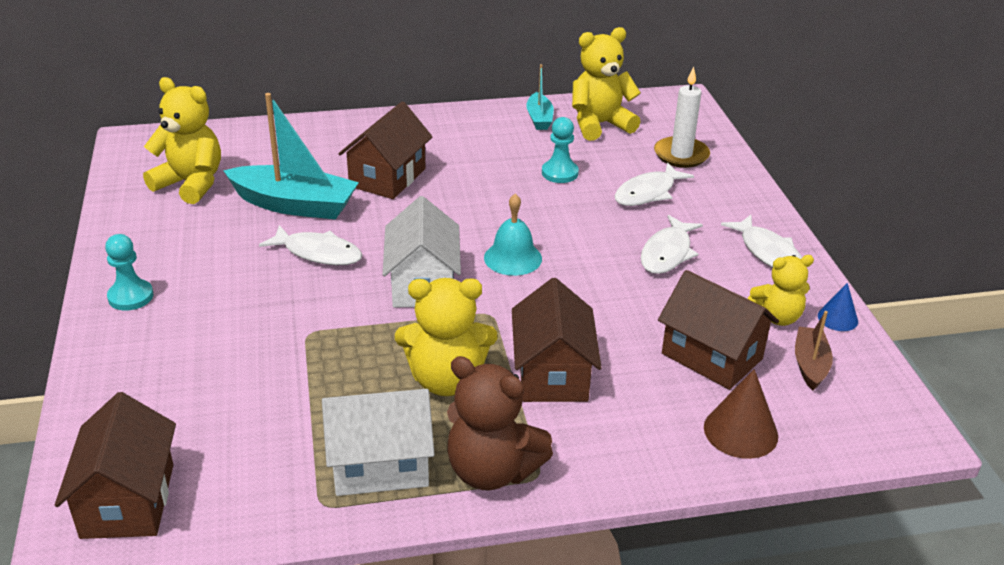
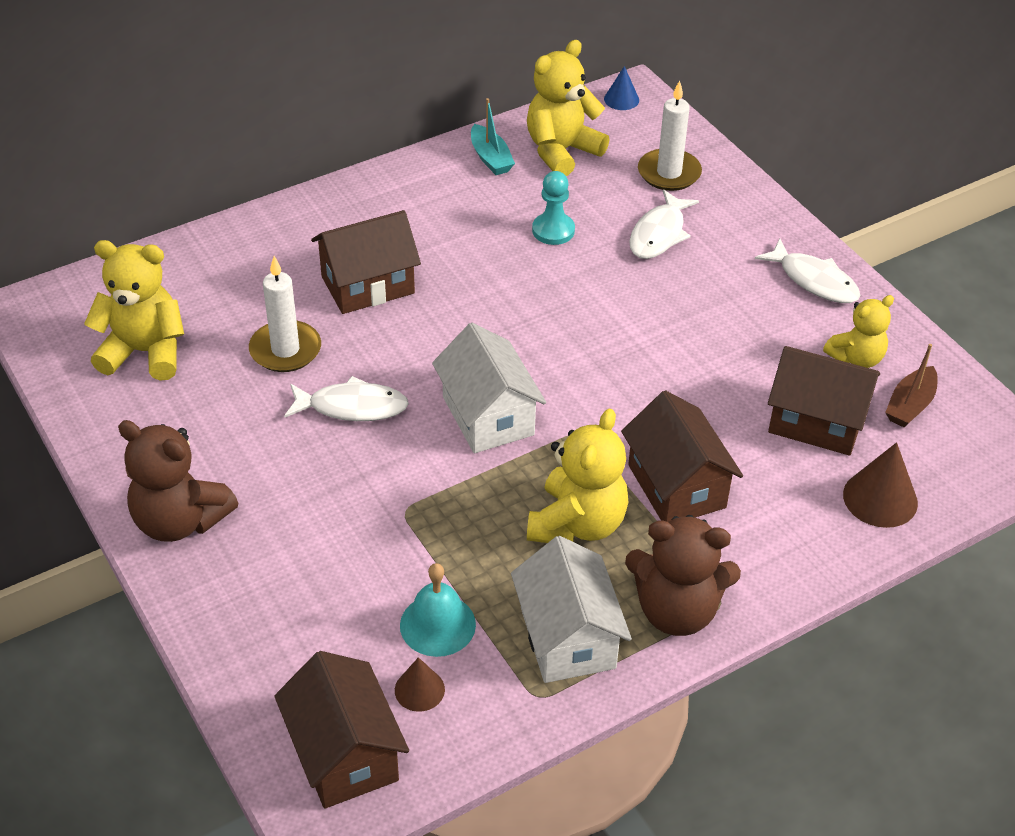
camera: 20 degrees left, 10 degrees up
(130, 296) = (180, 521): turquoise pawn -> brown teddy bear
(226, 469) = (419, 690): none -> brown cone
(294, 205) = (285, 350): turquoise boat -> white candle
(380, 465) = (567, 638): white house -> white house turned 75 degrees counterclockwise
(387, 178) = (368, 285): brown house -> brown house turned 60 degrees clockwise
(446, 380) = (577, 524): yellow teddy bear -> yellow teddy bear turned 45 degrees counterclockwise
(513, 258) = (563, 357): turquoise bell -> turquoise bell (437, 625)
(667, 253) = (716, 308): white fish -> none
(810, 365) = (910, 405): brown boat -> brown boat turned 135 degrees counterclockwise
(837, 318) = (912, 344): blue cone -> blue cone (621, 99)

